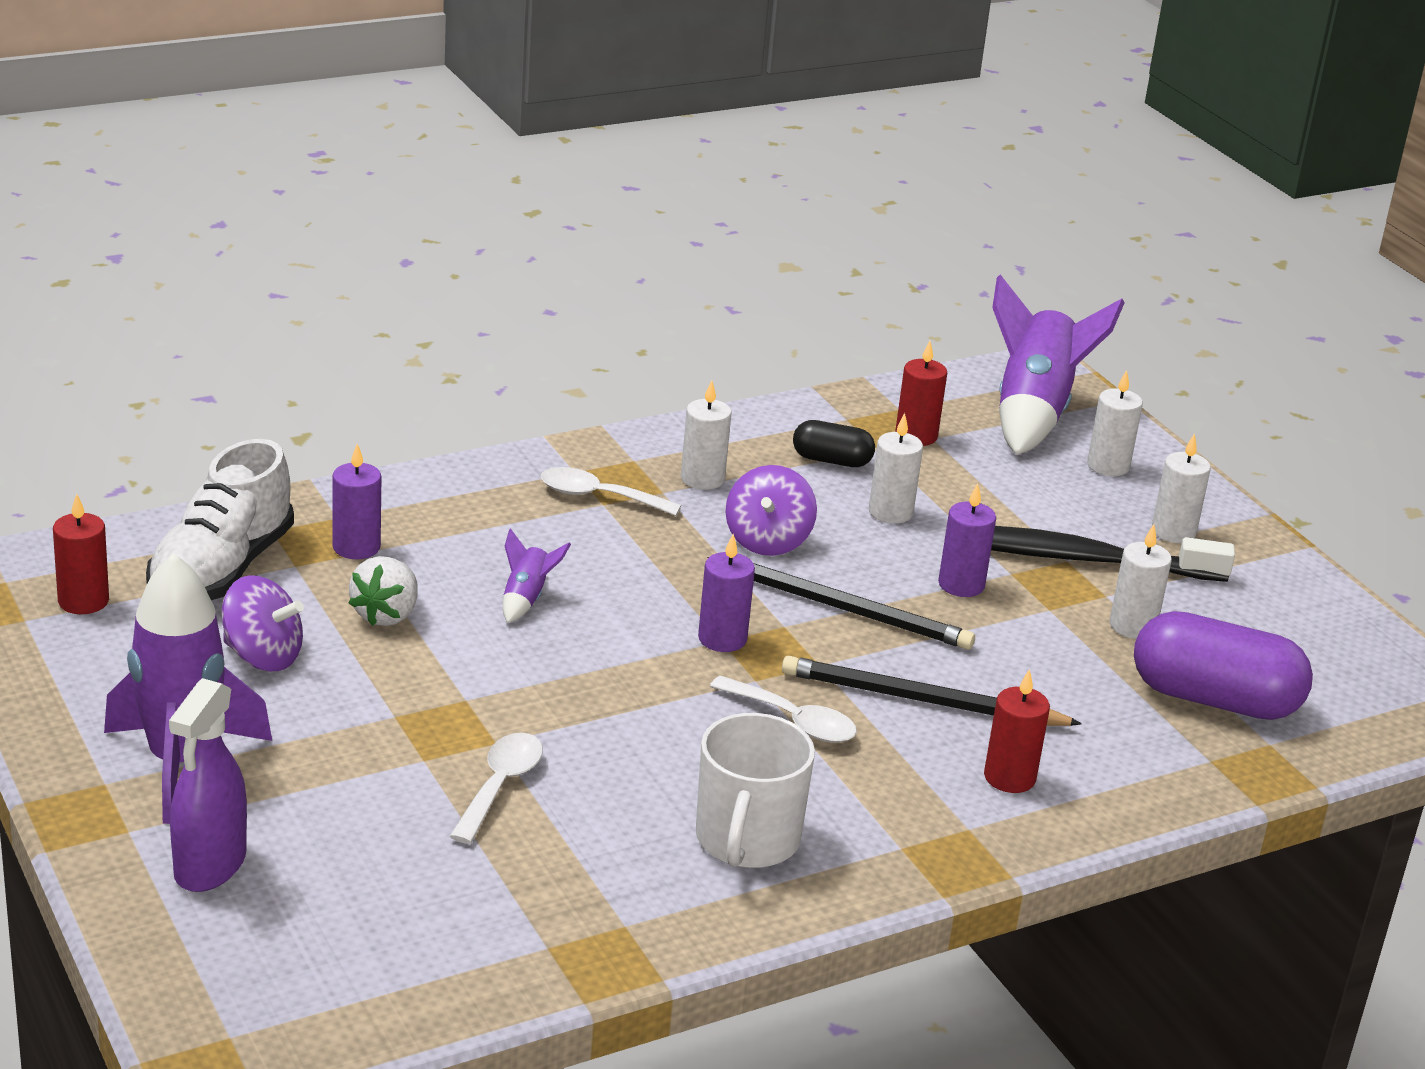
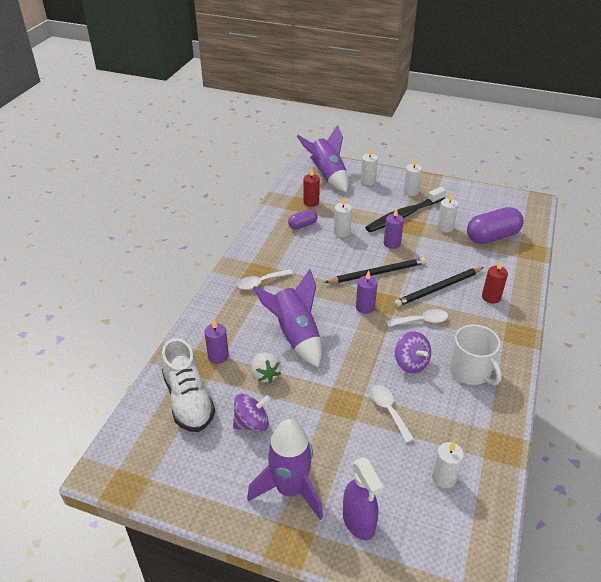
camera: 40 degrees left, 10 degrees up
(83, 601) = (160, 452): red candle -> none
(526, 599) = (295, 335): purple rocket -> purple rocket, size x2.29
(702, 479) = (279, 255): white candle -> white candle (444, 478)
(767, 541) = (327, 264): purple spinning top -> purple spinning top (411, 363)
(831, 460) = (302, 225): black capsule -> purple capsule

